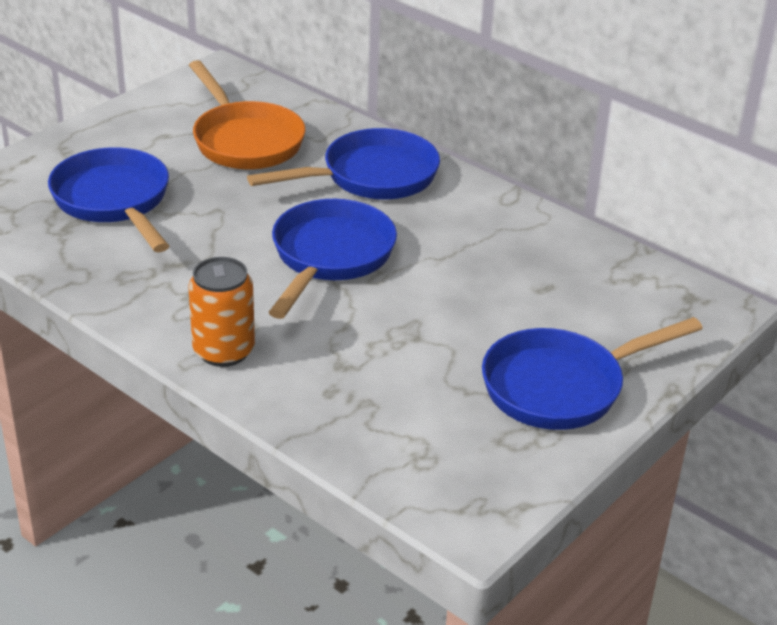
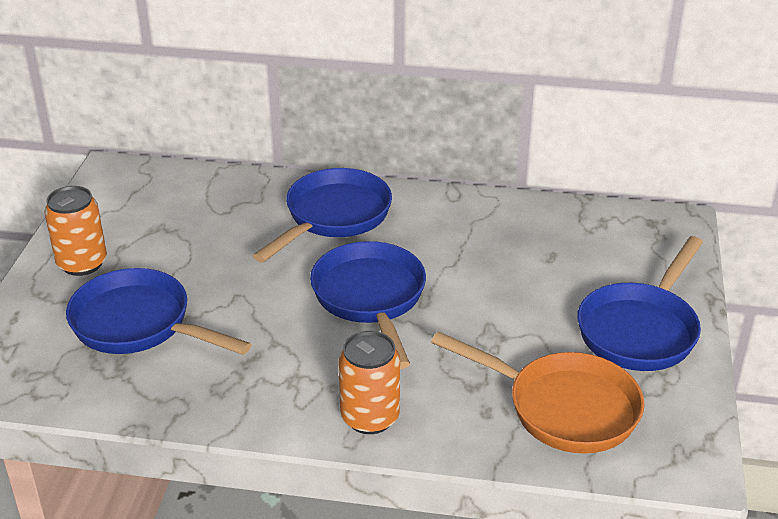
camera: 30 degrees left, 0 degrees up
(119, 137) = (82, 263): none -> orange can
(245, 140) = (198, 225): orange pan -> orange pan (563, 408)

